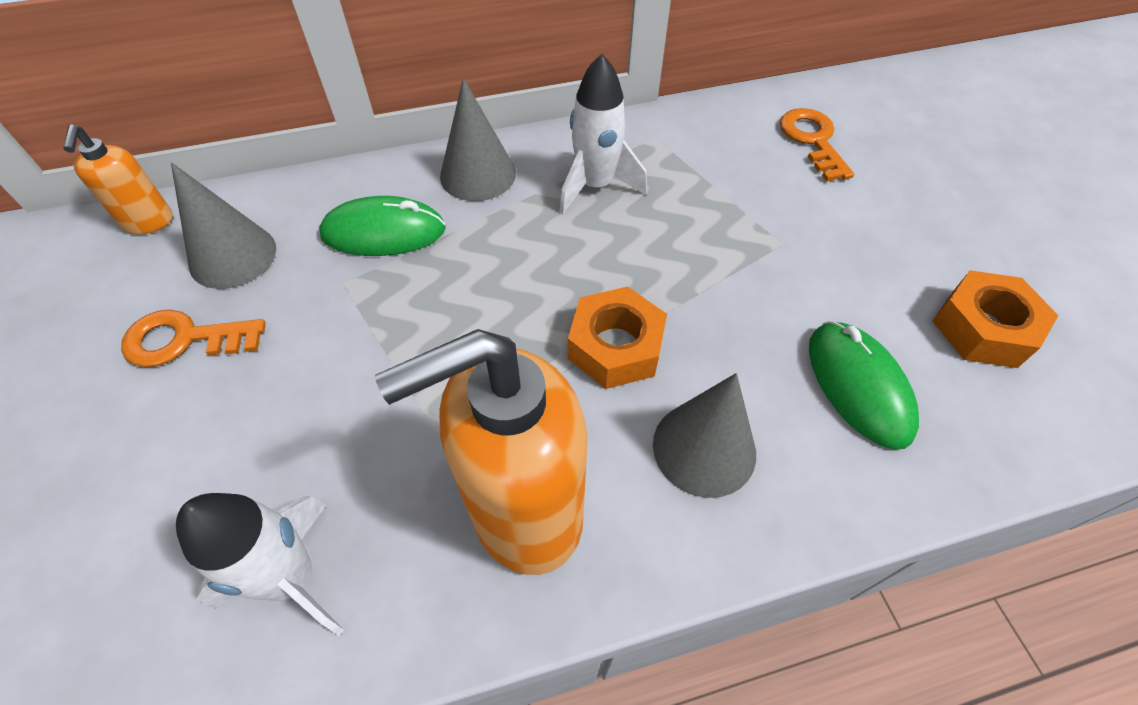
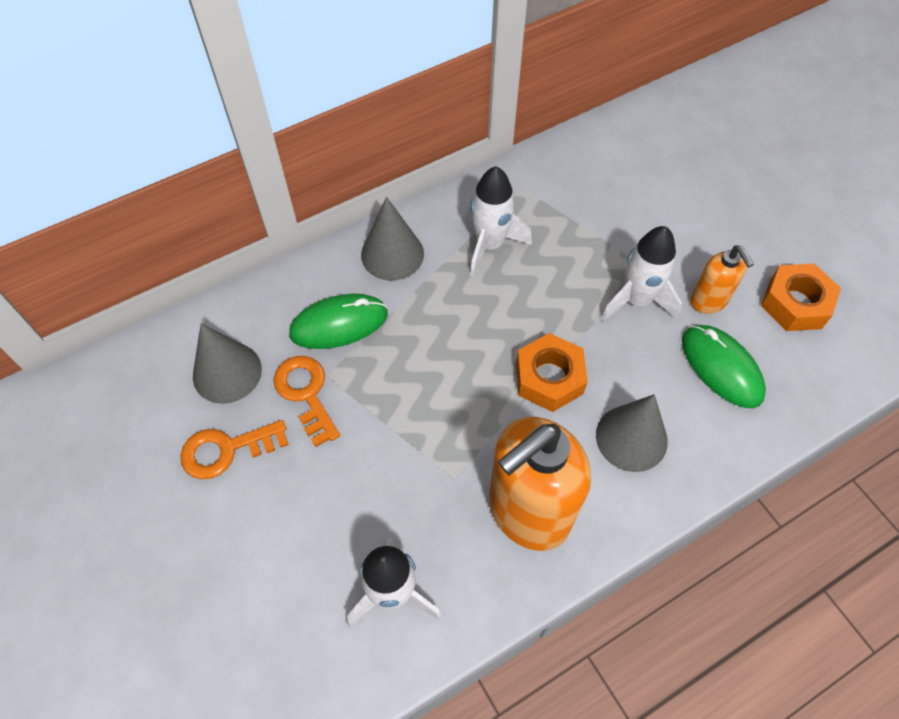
camera: 15 degrees left, 5 degrees up
(148, 222) = (139, 358): orange soap dispenser -> orange soap dispenser (708, 301)
(761, 280) = (636, 300): none -> white rocket
(813, 141) = (645, 165): orange key -> orange key (306, 394)

